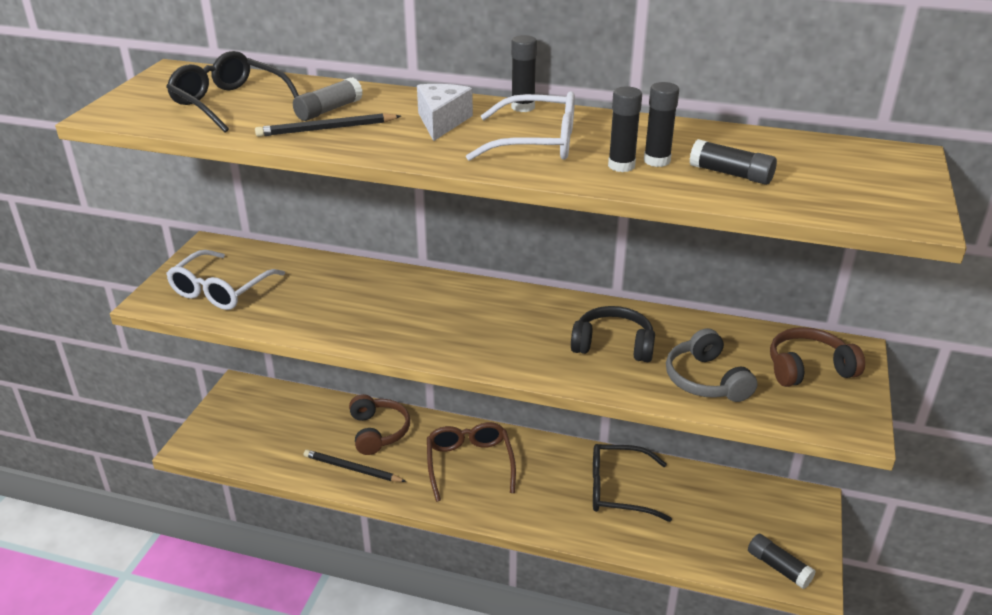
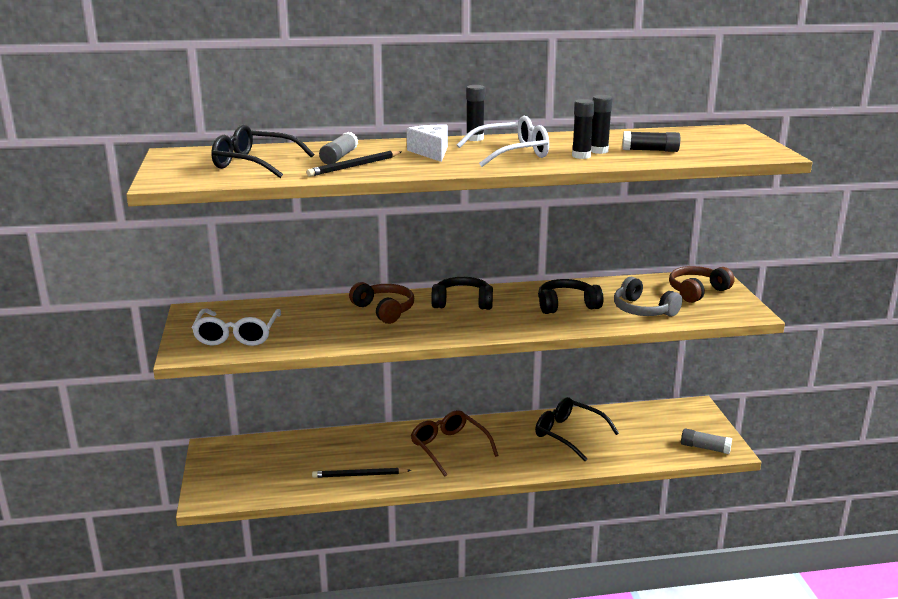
camera: 25 degrees left, 10 degrees down
(378, 432) = (360, 447): brown headphones -> brown headphones (384, 310)
(492, 308) = (462, 303): none -> black headphones
(618, 490) = (569, 434): black glasses -> black glasses turned 60 degrees clockwise
(778, 567) = (705, 448): black glue stick -> grey glue stick

